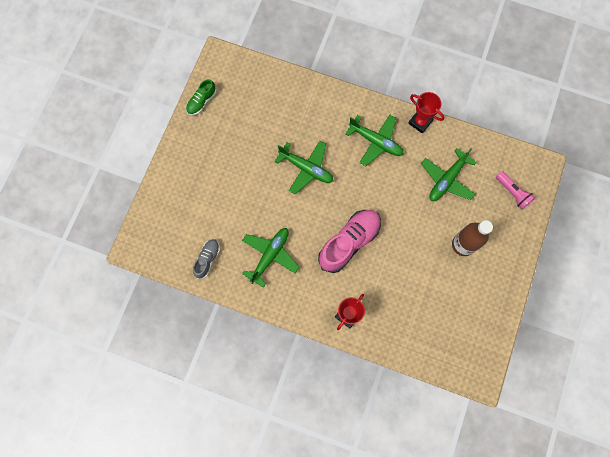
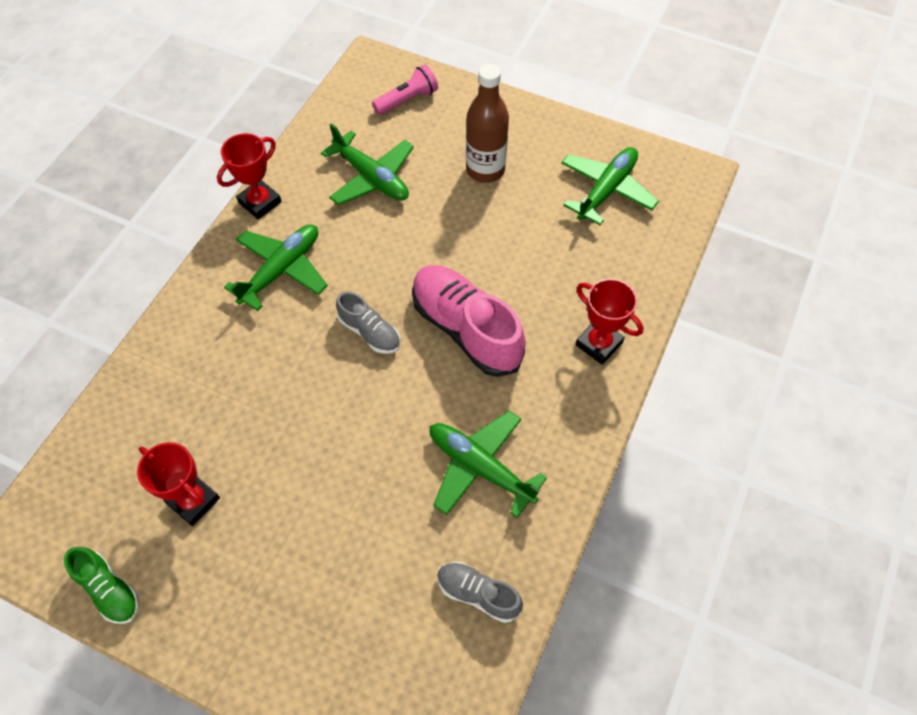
camera: 85 degrees left, 15 degrees down
(244, 126) = (193, 501): none -> red trophy
(306, 168) = (311, 388): green plane -> green plane (606, 190)
(342, 193) = (370, 332): none -> grey shoe

